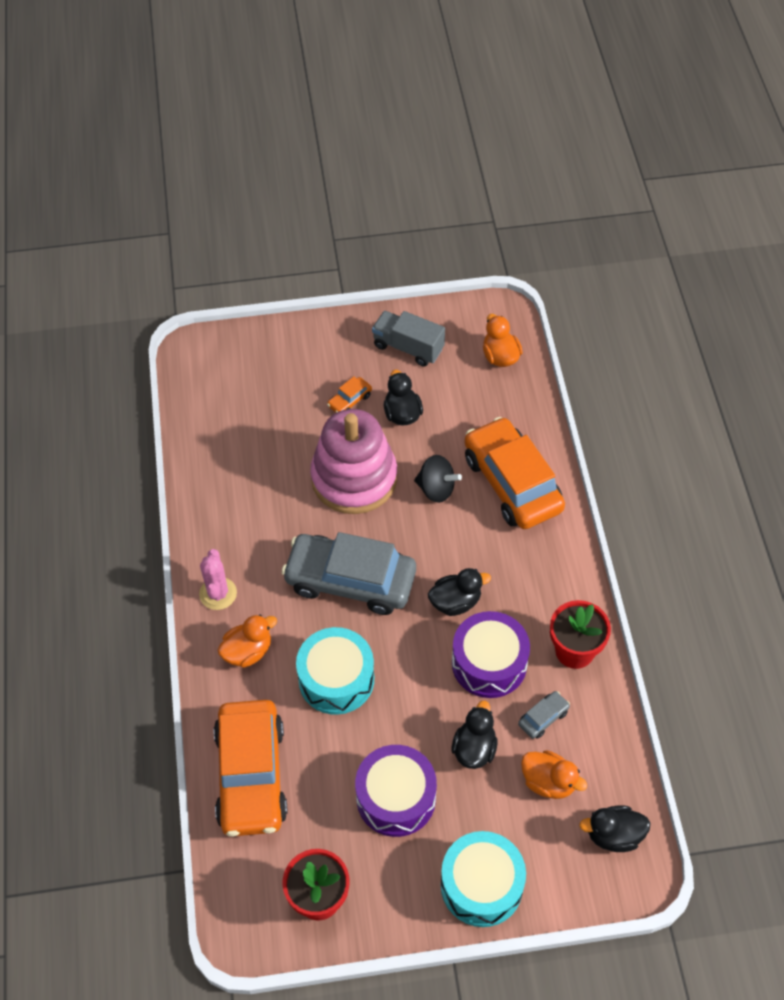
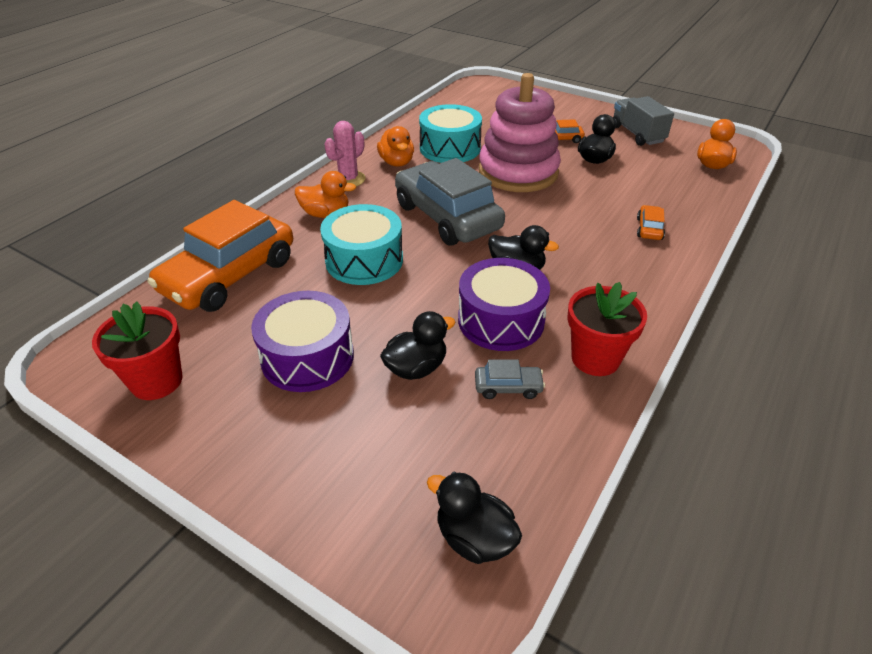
camera: 40 degrees right, 15 degrees down
(436, 489) = (577, 204): black spinning top -> none
(481, 885) = (290, 476): turquoise drum -> turquoise drum (450, 148)
(512, 483) = (649, 229): orange car -> orange car, size x0.40
(548, 782) = (456, 440): orange duck -> orange duck (397, 162)

